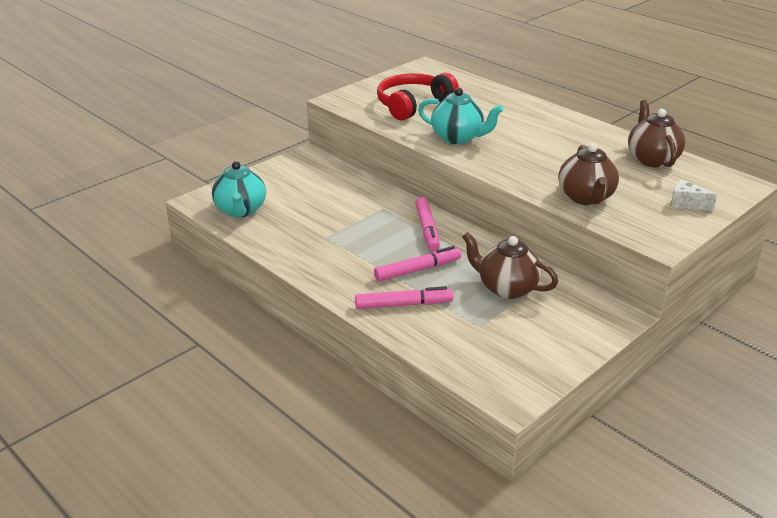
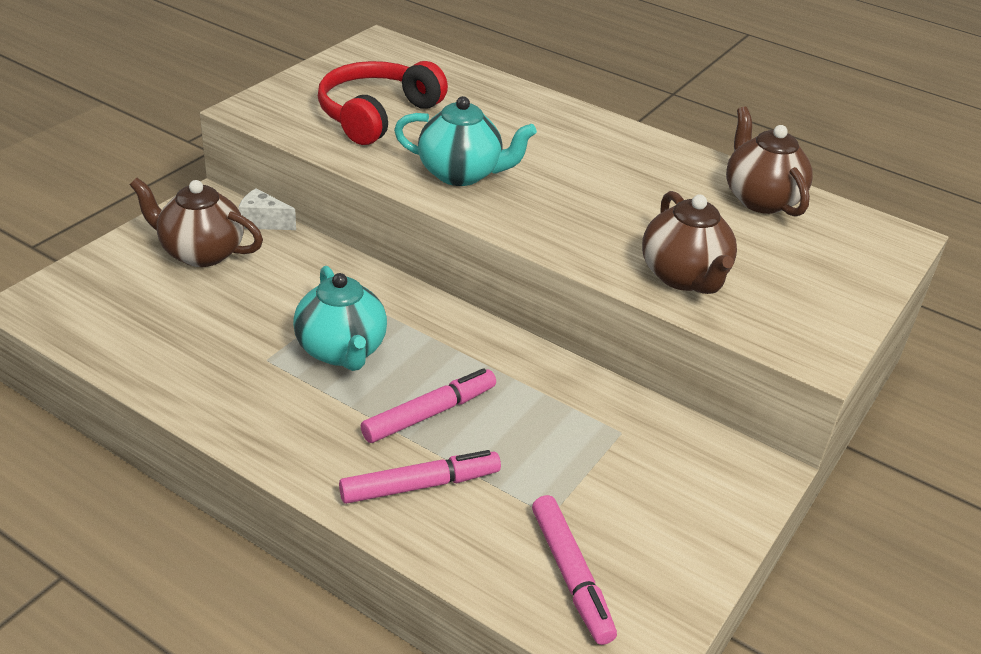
camera: 15 degrees left, 5 degrees up
(241, 210) = (110, 318): turquoise teapot -> turquoise teapot (341, 351)
(427, 229) = (429, 333): pink marker -> pink marker (571, 575)
(506, 288) = (577, 436): brown teapot -> brown teapot (201, 253)
(686, 204) = (831, 279): white cheese -> white cheese (263, 222)

